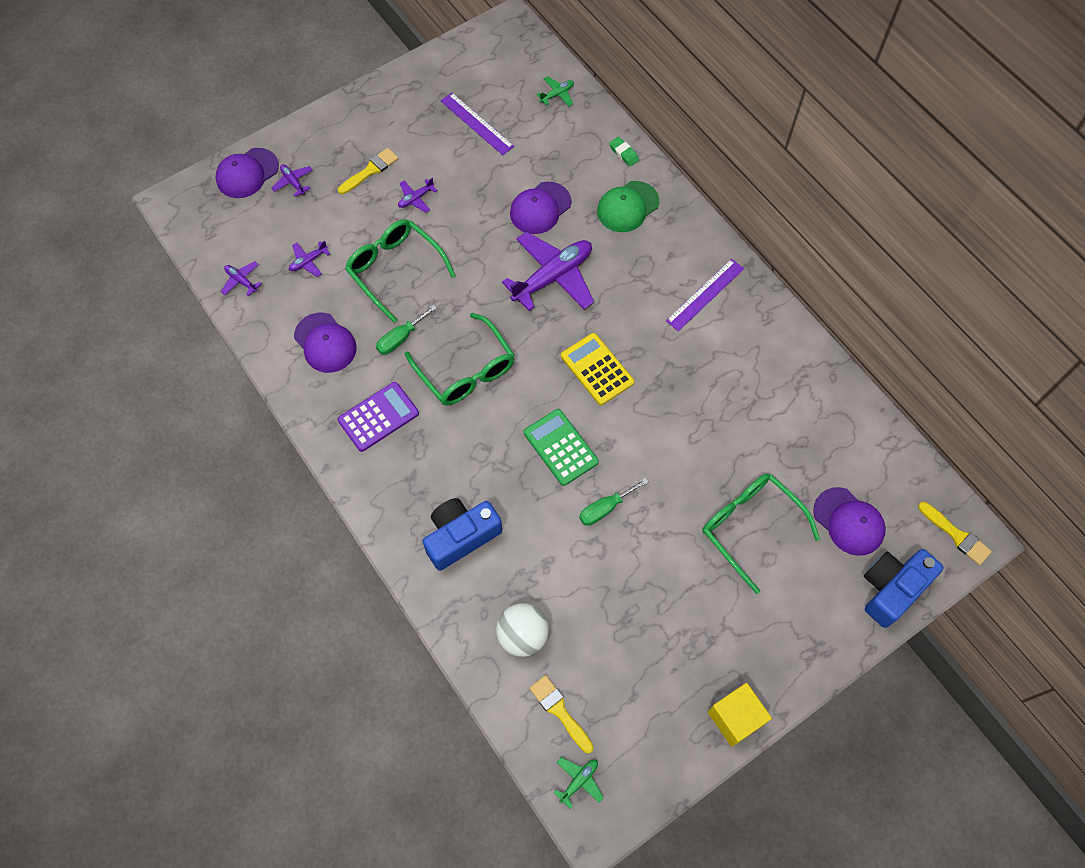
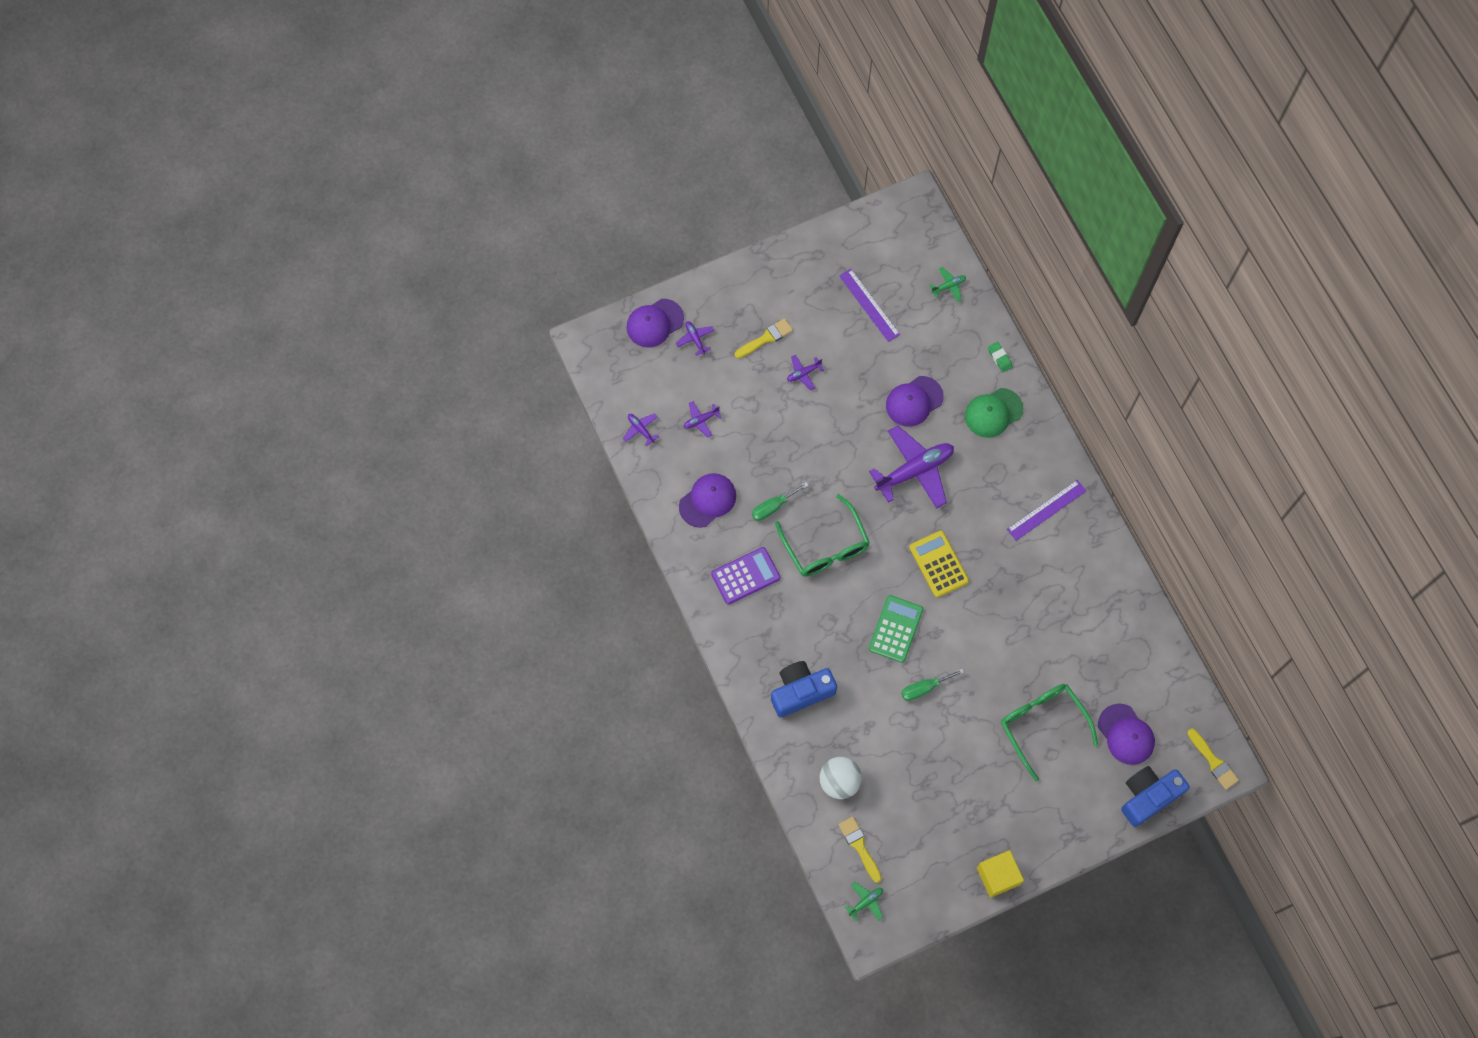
camera: 10 degrees right, 5 degrees up
(325, 343) = (707, 500): purple cap -> purple cap turned 105 degrees counterclockwise
(395, 270) = (776, 441): green glasses -> none
(560, 447) = (896, 629): green calculator -> green calculator turned 45 degrees clockwise

